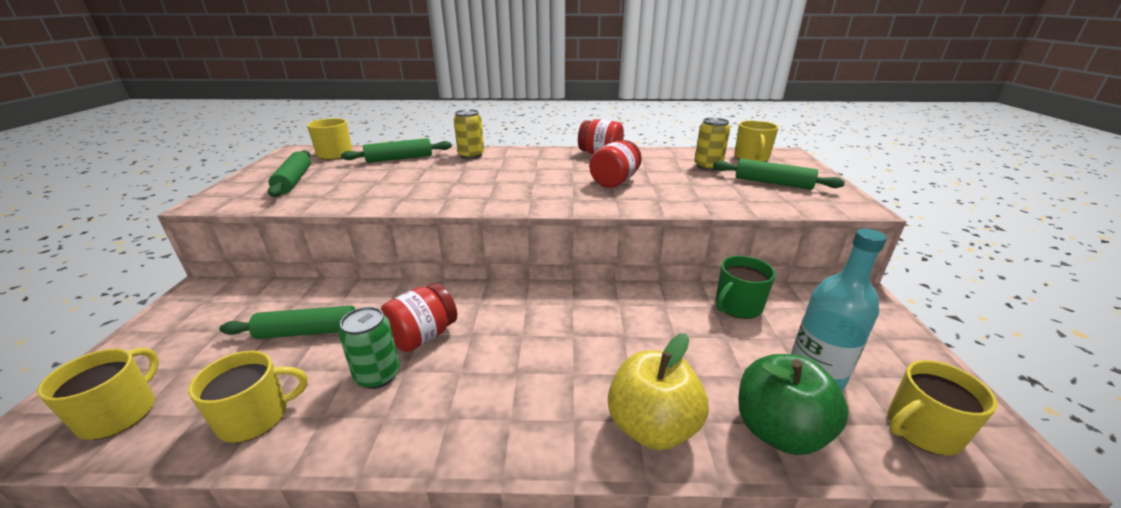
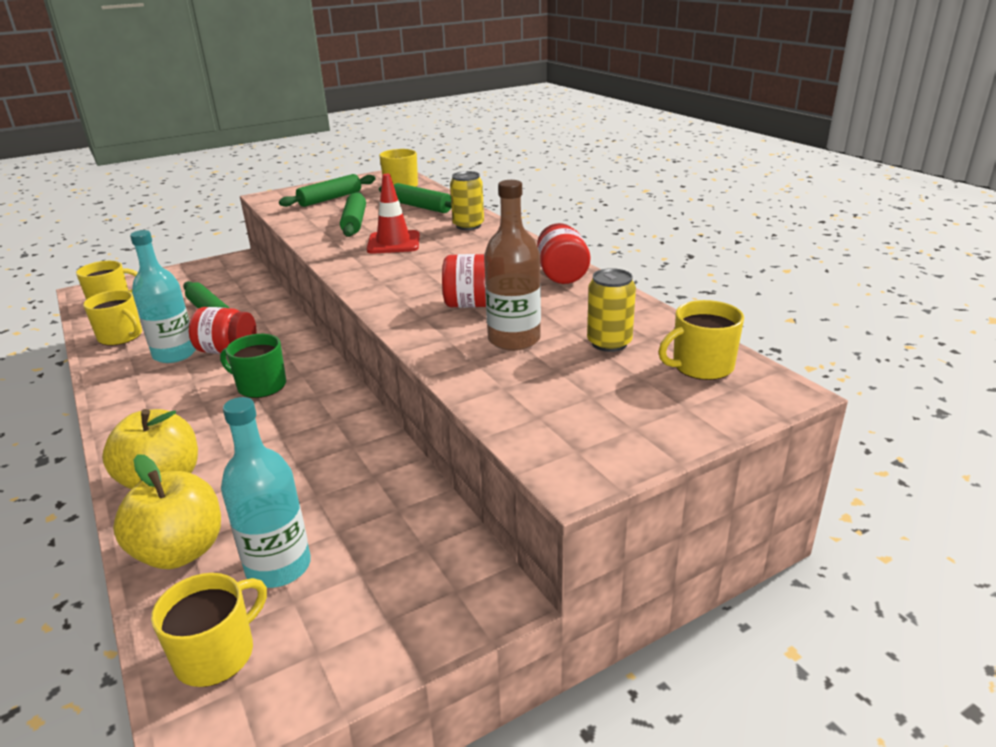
camera: 60 degrees right, 0 degrees up
(378, 375) = (175, 354): green can -> turquoise bottle
(457, 180) = (393, 243): none -> red traffic cone
(680, 184) = (514, 339): none -> brown bottle
(737, 306) = (385, 492): green mug -> green mug (260, 386)
(772, 183) = (598, 398): green rolling pin -> green rolling pin (354, 222)
(778, 430) = (180, 551): green apple -> yellow apple
(921, 430) = (217, 654): yellow mug -> yellow mug turned 90 degrees clockwise

